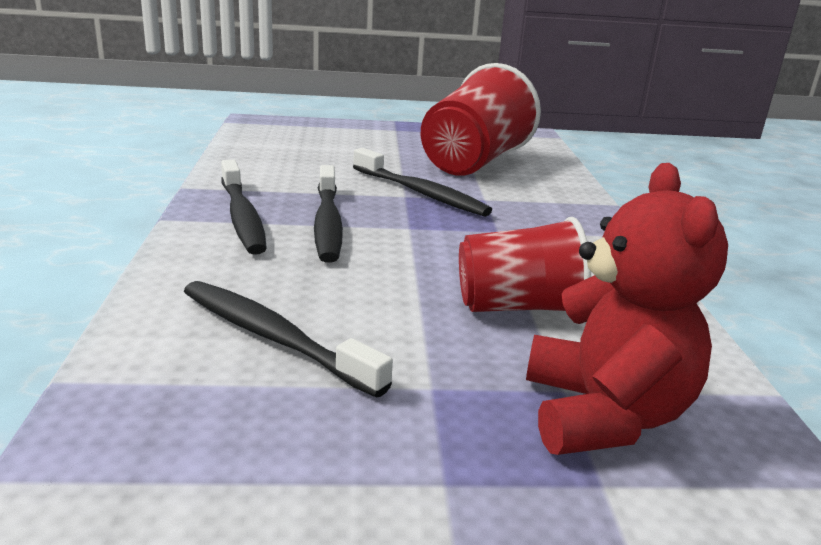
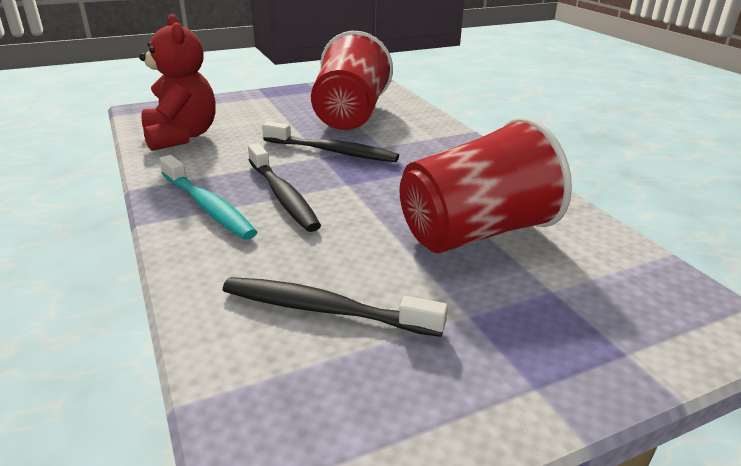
camera: 20 degrees left, 5 degrees up
(242, 217) = (208, 206): black toothbrush -> turquoise toothbrush
(518, 307) = (475, 233): red cup -> red cup, size x1.51
(603, 415) = (590, 301): red teddy bear -> red teddy bear (181, 136)

